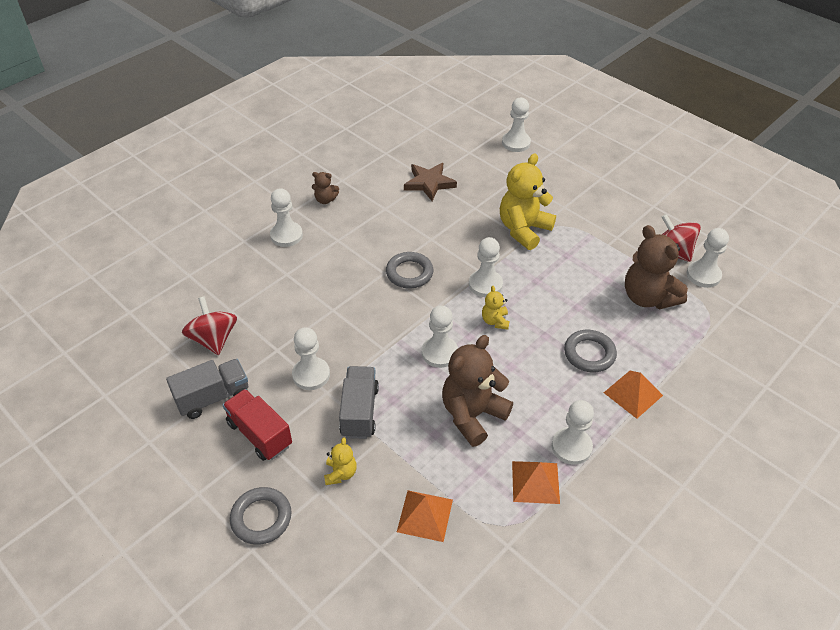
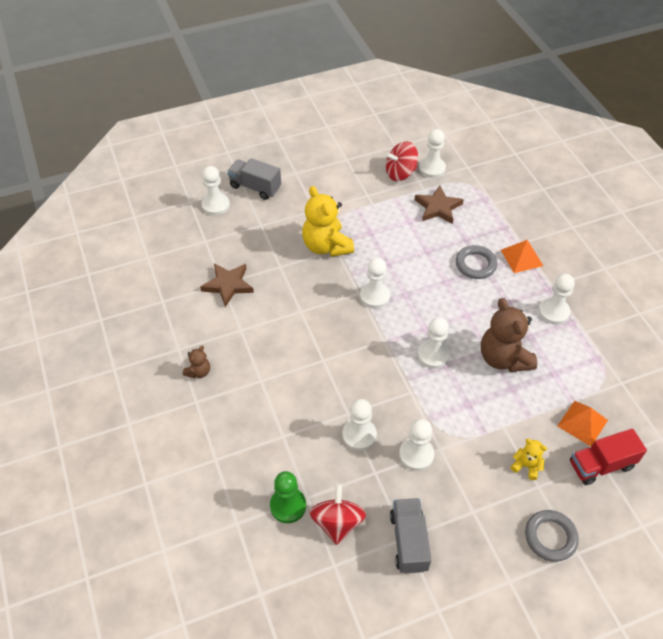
camera: 65 degrees left, 5 degrees up
(213, 339) = (337, 522): red spinning top -> red spinning top turned 90 degrees clockwise
(217, 301) = (288, 506): none -> green pawn
(260, 434) = (465, 514): red truck -> red truck (601, 465)
(286, 235) = (230, 420): white pawn -> white pawn (359, 435)
(359, 411) = (470, 432): grey truck -> grey truck (255, 187)
(409, 273) = (333, 342): grey ring -> none
(495, 321) = (417, 306): yellow teddy bear -> none
(535, 482) = (575, 345): orange pyramid -> none
(648, 297) = (438, 207): brown teddy bear -> brown star

